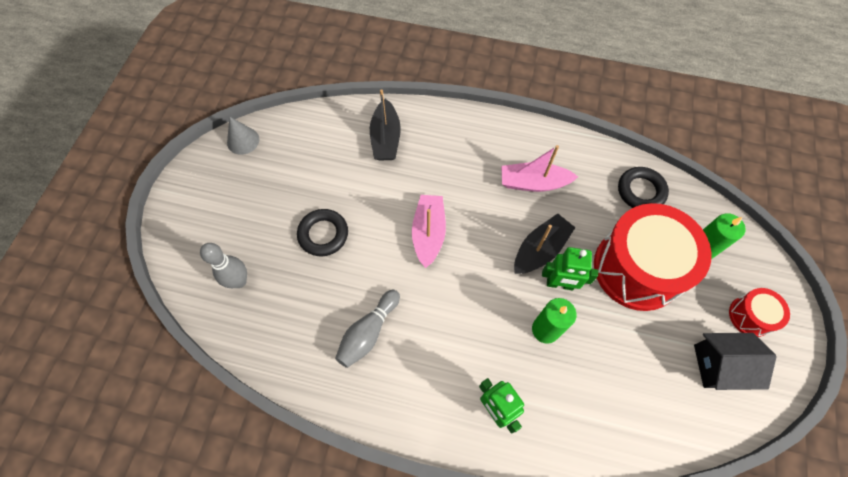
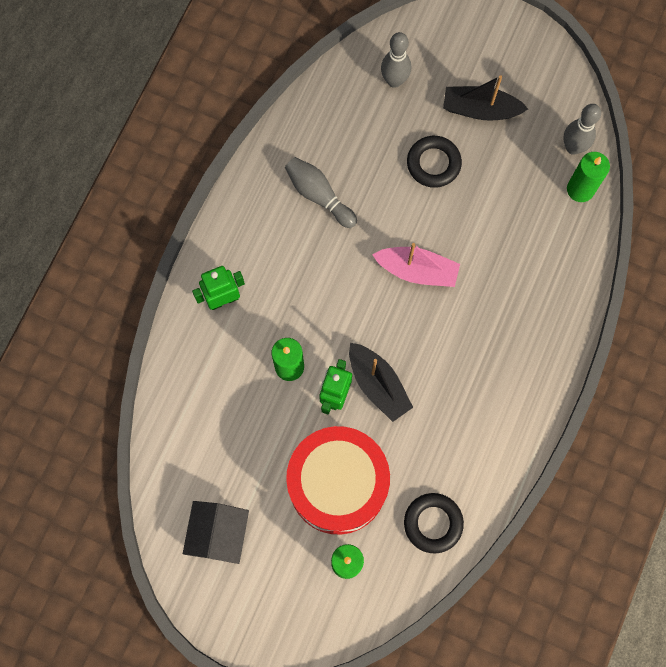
camera: 100 degrees right, 10 degrees up
(243, 141) = (566, 89): grey cone -> none
(297, 130) = (573, 147): none -> grey bowling pin
(334, 122) = (580, 189): none -> green candle
(385, 138) = (548, 243): black boat -> black boat (480, 109)
(533, 183) = (463, 399): pink boat -> none
(750, 316) = (262, 589): red drum -> none

